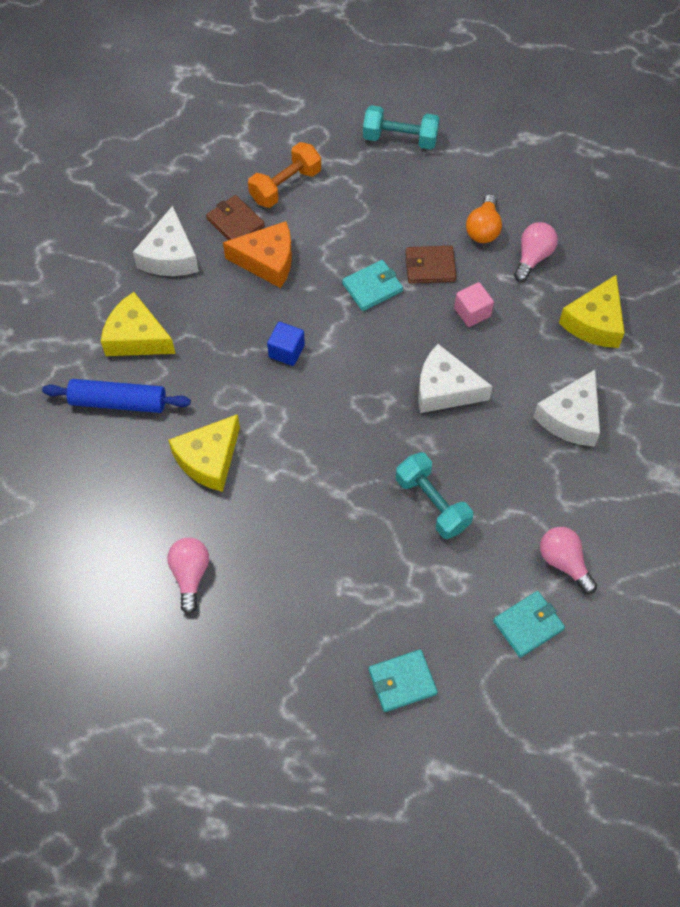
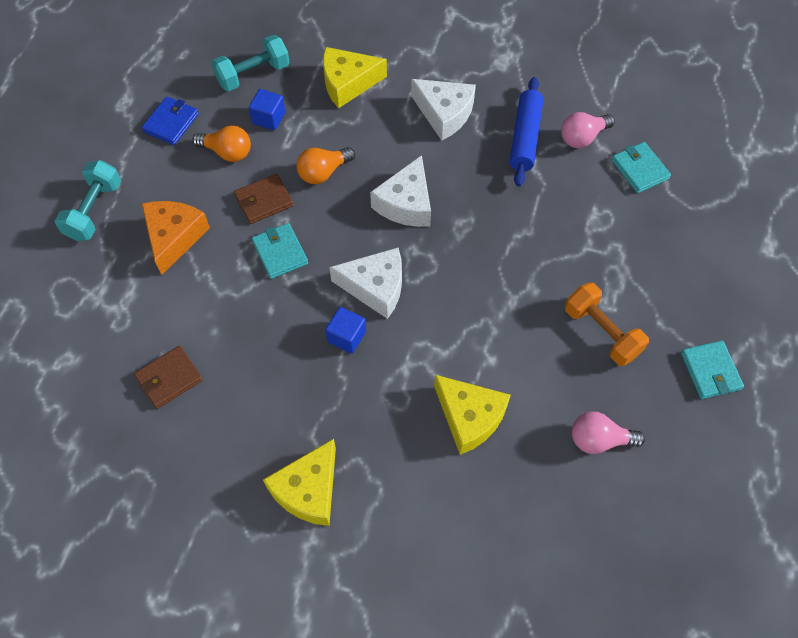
camera: 85 degrees left, 0 degrees up
(118, 402) = (392, 511): blue rolling pin -> blue rolling pin (525, 137)
(170, 256) = (201, 451): white cheese -> white cheese (375, 287)
(267, 261) = (228, 348): orange cheese -> orange cheese (174, 237)
(285, 186) = (129, 324): orange dumbbell -> orange dumbbell (601, 332)
(402, 681) = (696, 266): turquoise wallet -> turquoise wallet (710, 371)
(430, 266) = (264, 201): brown wallet -> brown wallet turned 60 degrees clockwise
(432, 503) = (525, 226): turquoise dumbbell -> turquoise dumbbell (253, 74)
(472, 312) = (323, 172): pink cube -> orange light bulb
(511, 178) = (171, 123): none -> blue wallet
(533, 257) = (269, 118): pink light bulb -> blue cube
(594, 322) = (348, 83): yellow cheese -> yellow cheese turned 135 degrees clockwise

